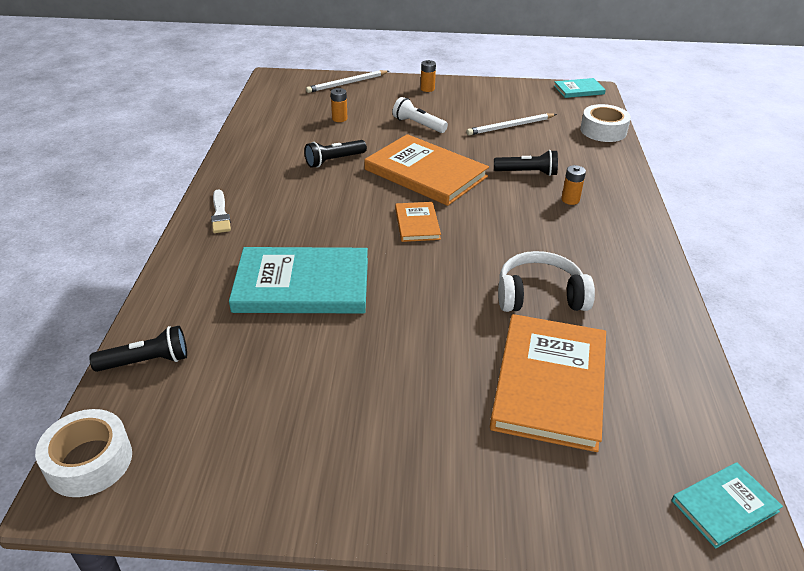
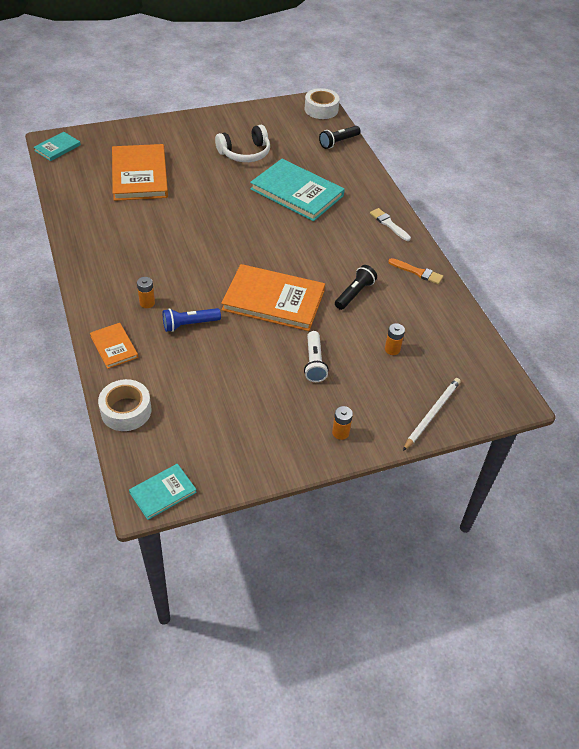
camera: 155 degrees right, 10 degrees up
(247, 163) = (417, 272): none -> orange brush
(302, 285) = (297, 192): turquoise book -> turquoise book turned 60 degrees clockwise
(417, 224) = (254, 250): orange book -> orange book (114, 347)
(418, 125) = (314, 363): white flashlight -> white flashlight turned 75 degrees clockwise
(510, 126) = (224, 388): white pencil -> none
(527, 173) = (189, 324): black flashlight -> blue flashlight
(540, 296) = (154, 218): white headphones -> white headphones (245, 153)

